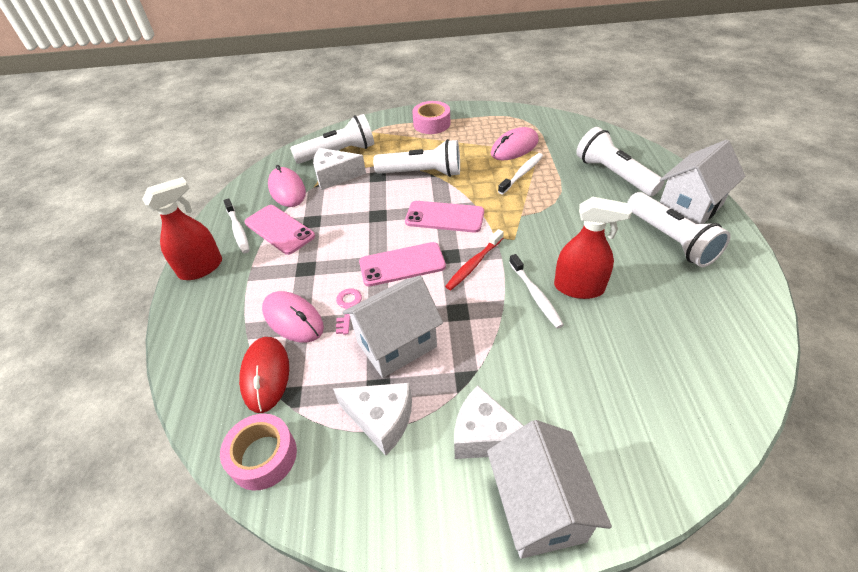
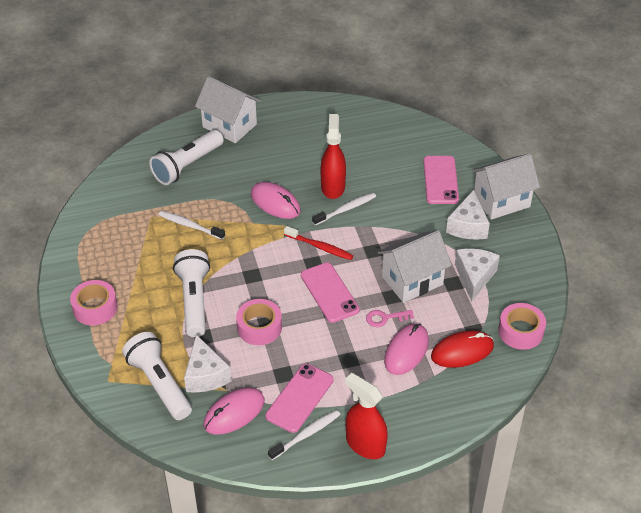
camera: 105 degrees left, 0 degrees up
(374, 210) = (259, 327): none -> pink tape
(396, 344) = (412, 281): white house -> white house turned 75 degrees counterclockwise
(444, 217) = (262, 273): pink phone -> pink phone (440, 180)
(514, 147) = (144, 234): pink mouse -> pink mouse (275, 203)
(670, 240) = (271, 138): white flashlight -> none

